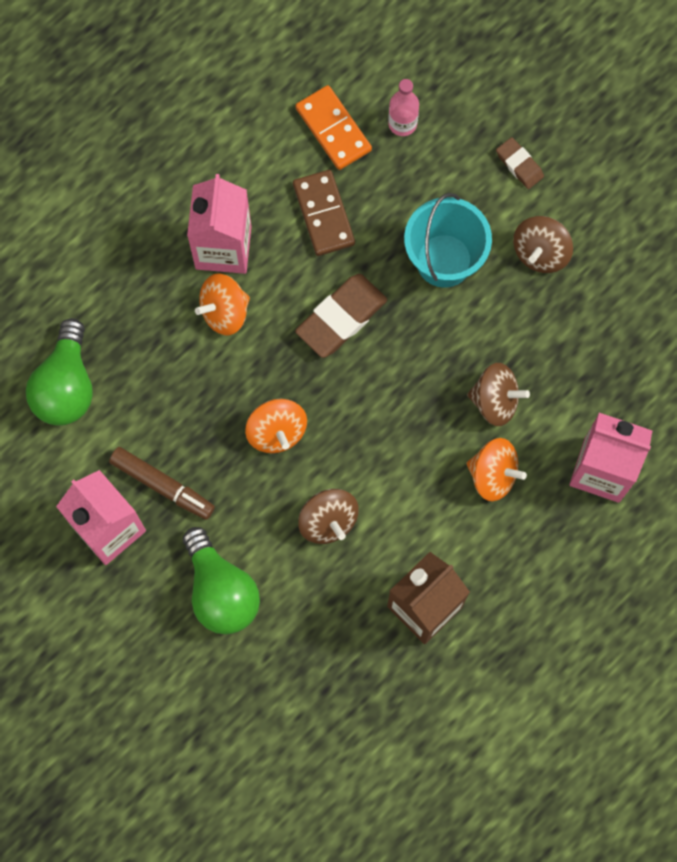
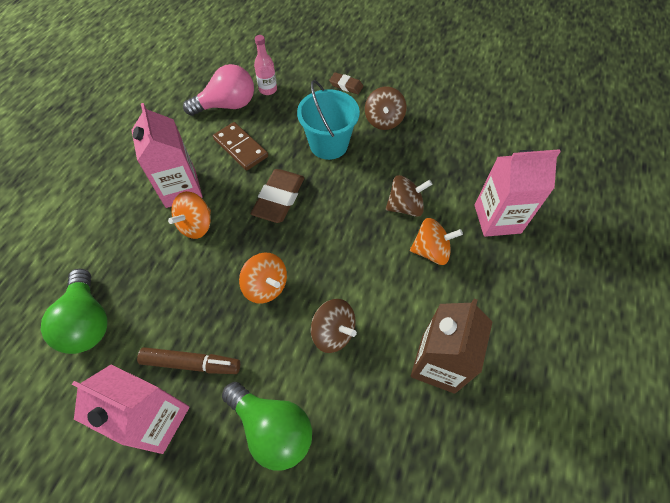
camera: 25 degrees left, 15 degrees down
(333, 129) = (227, 105): orange domino -> pink light bulb

